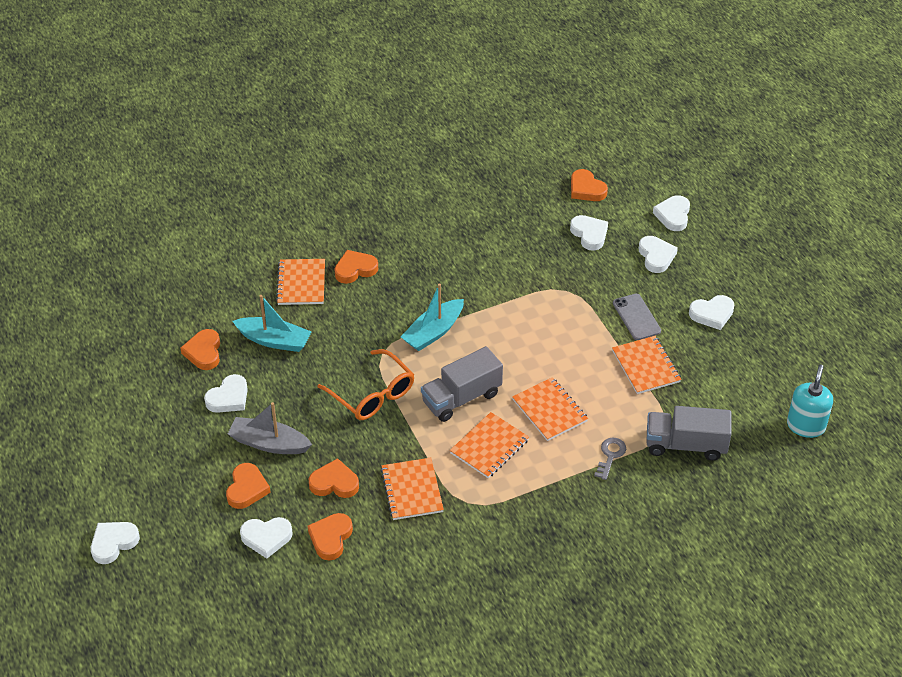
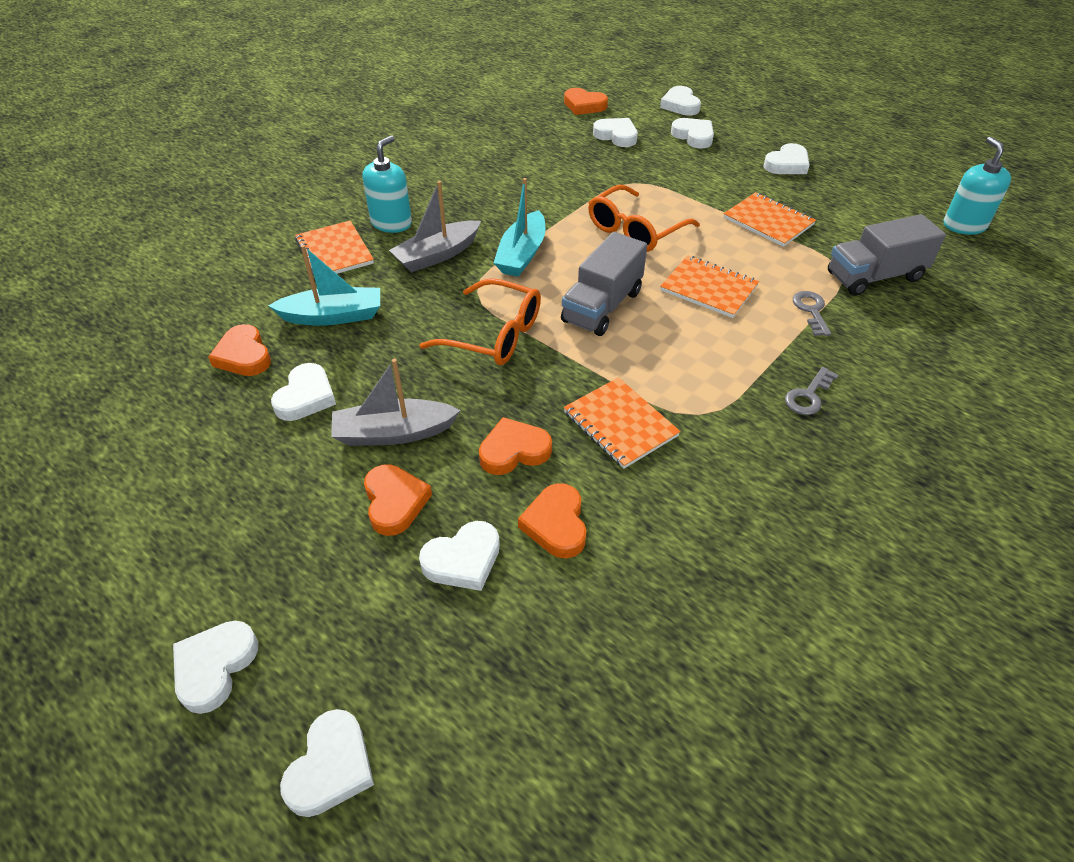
camera: 25 degrees left, 0 degrees up
(148, 613) = (331, 767): none -> white heart
(355, 269) = (391, 223): orange heart -> turquoise soap dispenser
(372, 311) = (437, 255): none -> grey boat
(489, 446) = (674, 345): orange notebook -> none
(534, 339) = (635, 230): none -> orange glasses
(551, 517) = (808, 395): none -> grey key
(636, 317) = (720, 185): grey phone -> none

